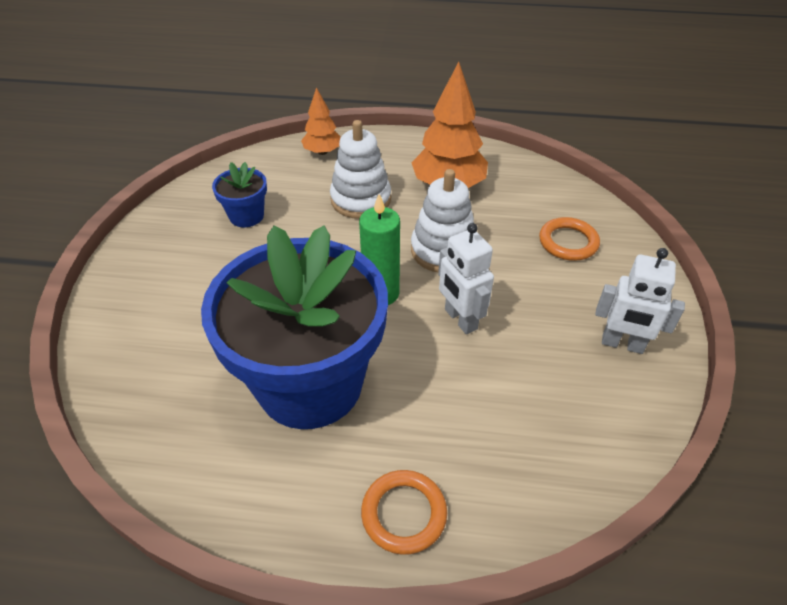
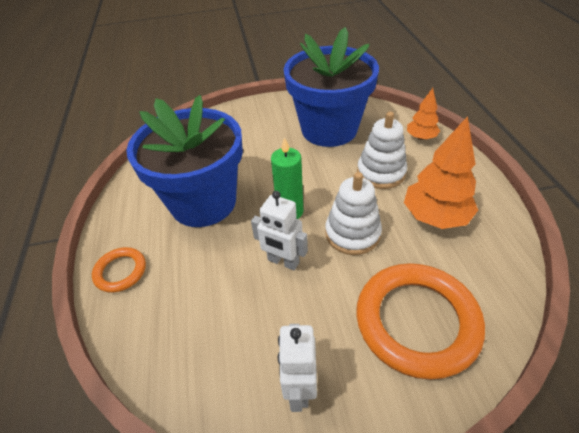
camera: 75 degrees right, 0 degrees up
(246, 216) = (329, 129): blue flower pot -> blue flower pot, size x2.40
(460, 319) = (283, 262): white robot -> white robot turned 105 degrees counterclockwise
(568, 242) = (416, 321): orange ring -> orange ring, size x2.02

